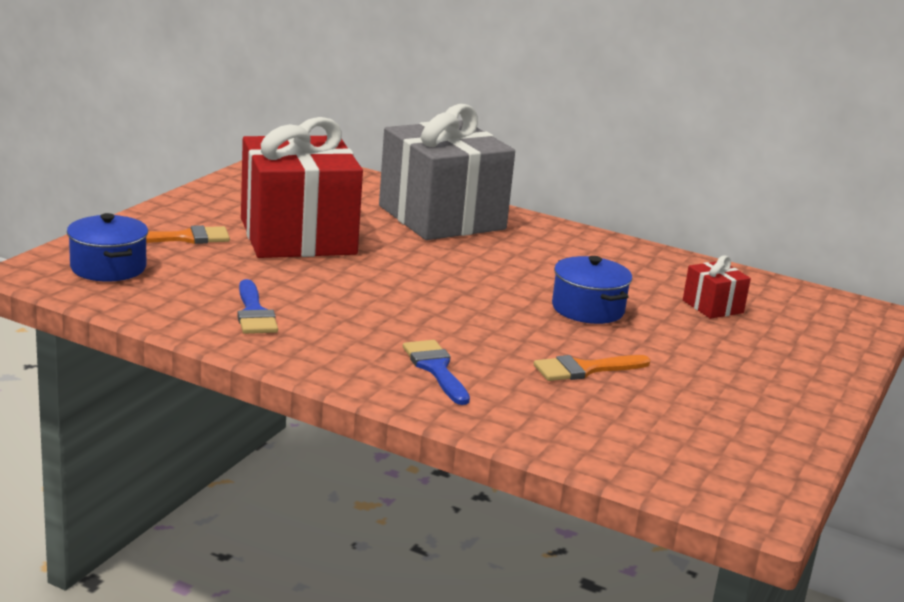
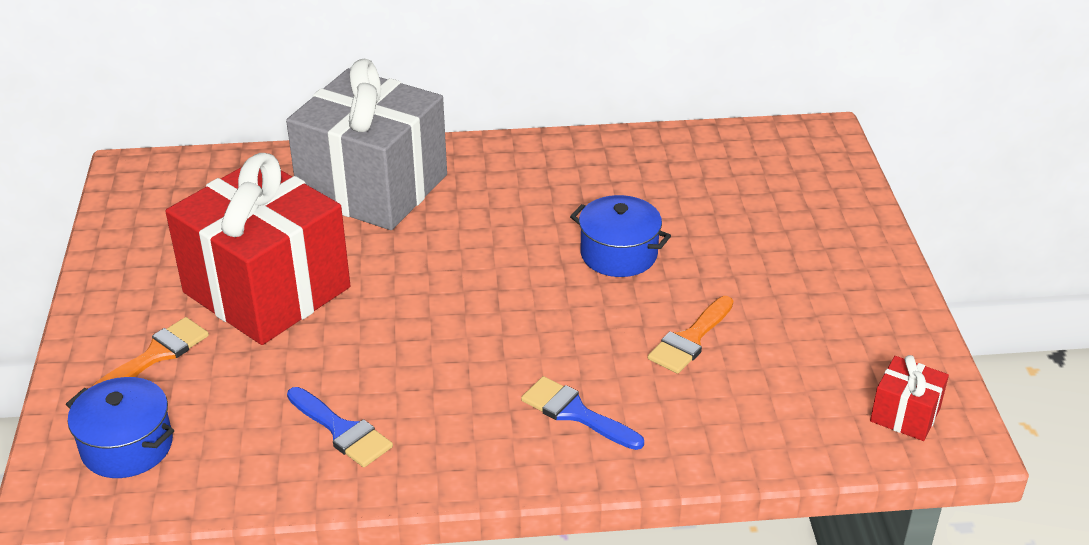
camera: 30 degrees left, 15 degrees up
(712, 306) = (709, 194): red gift -> red gift (905, 415)

